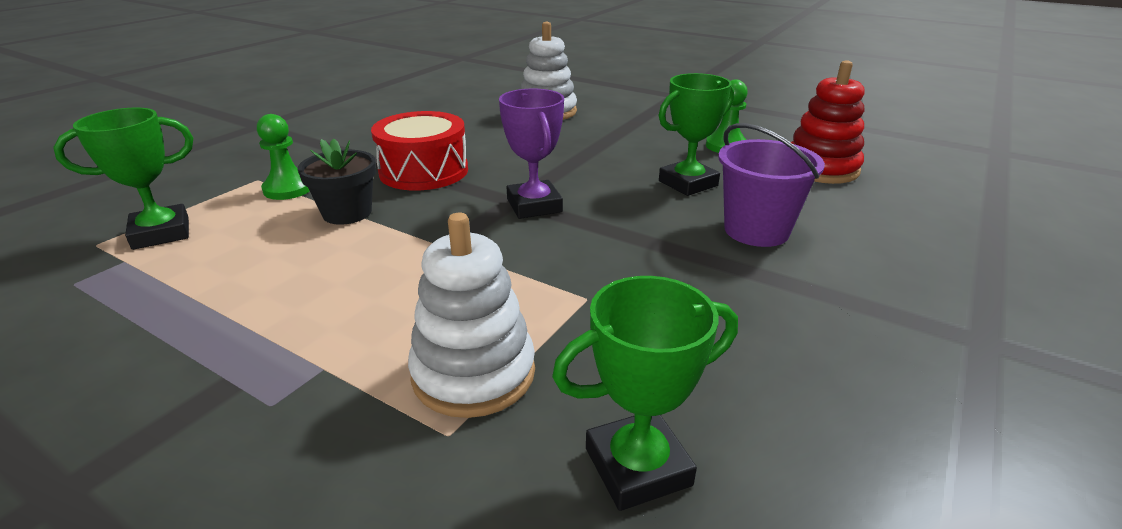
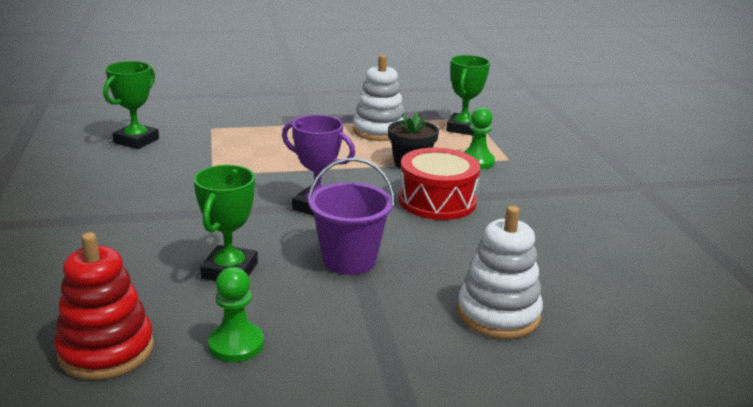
camera: 135 degrees right, 5 degrees down
(473, 373) = (226, 140): white stacking toy -> white stacking toy (379, 131)
(756, 230) = (141, 246): purple bucket -> purple bucket (349, 260)

